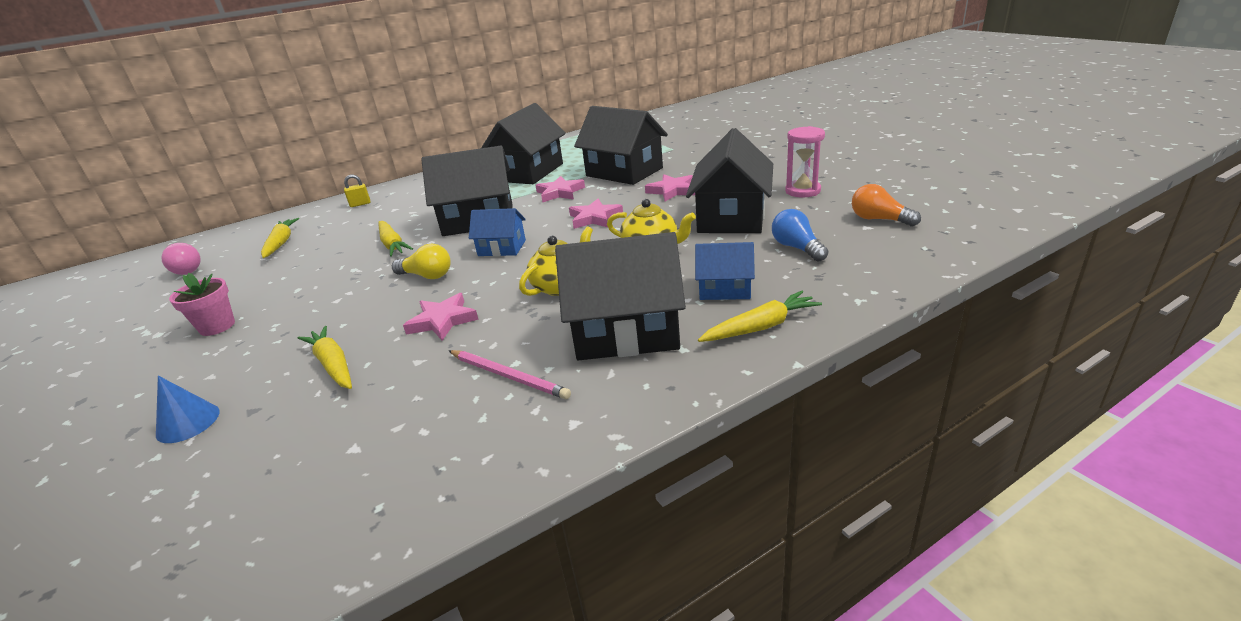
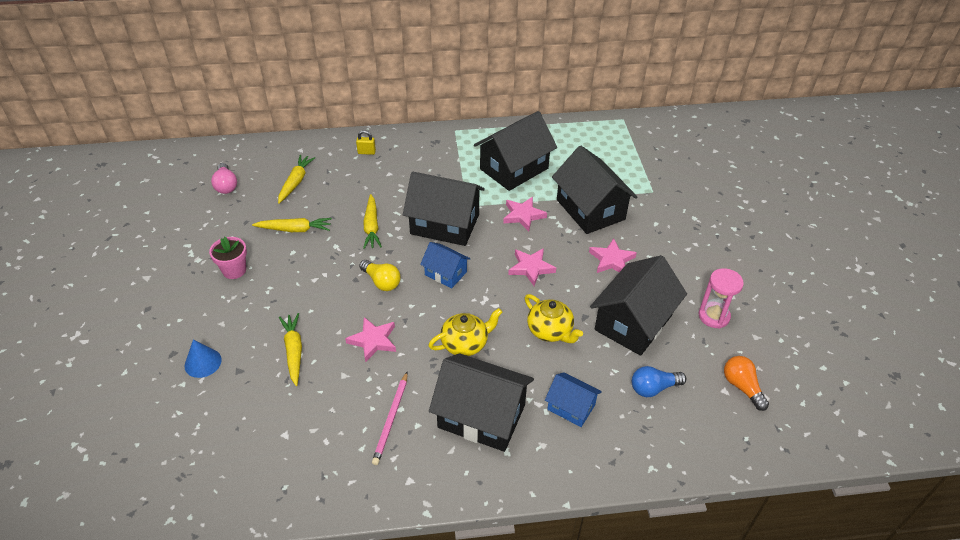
camera: 20 degrees right, 15 degrees up
(508, 376) = (391, 419): pink pencil -> pink pencil turned 45 degrees clockwise
(761, 327) = (568, 459): yellow carrot -> yellow carrot (295, 229)
(797, 248) = (653, 388): blue light bulb -> blue light bulb turned 105 degrees counterclockwise

